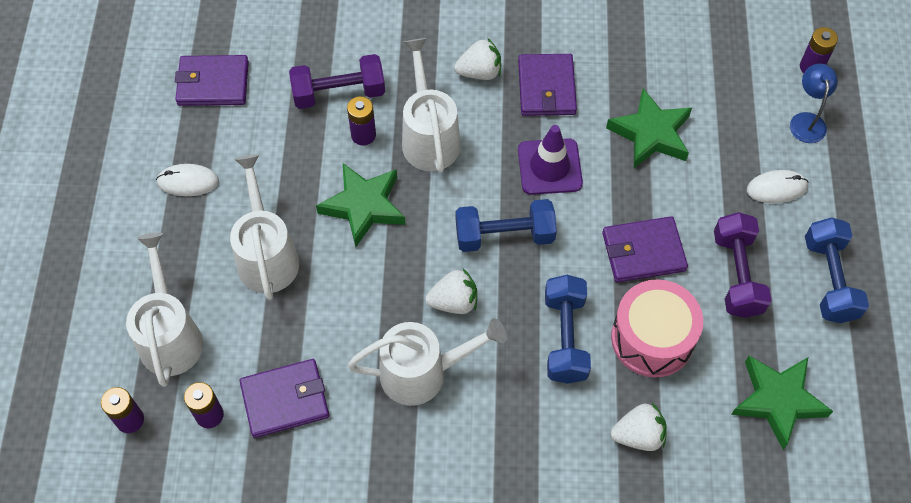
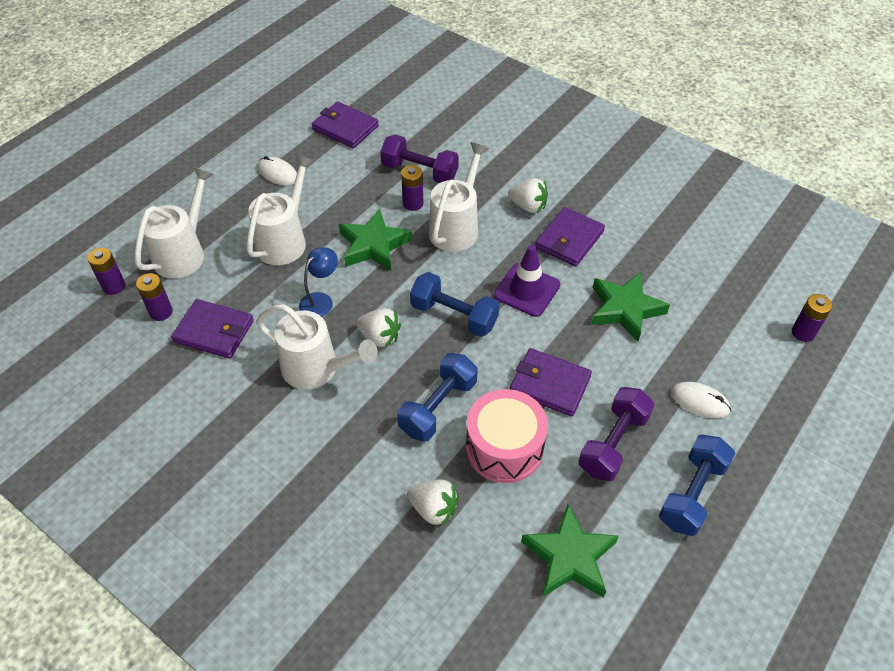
camera: 35 degrees right, 10 degrees down
(806, 121) = (767, 368): blue lamp -> blue lamp (321, 300)

